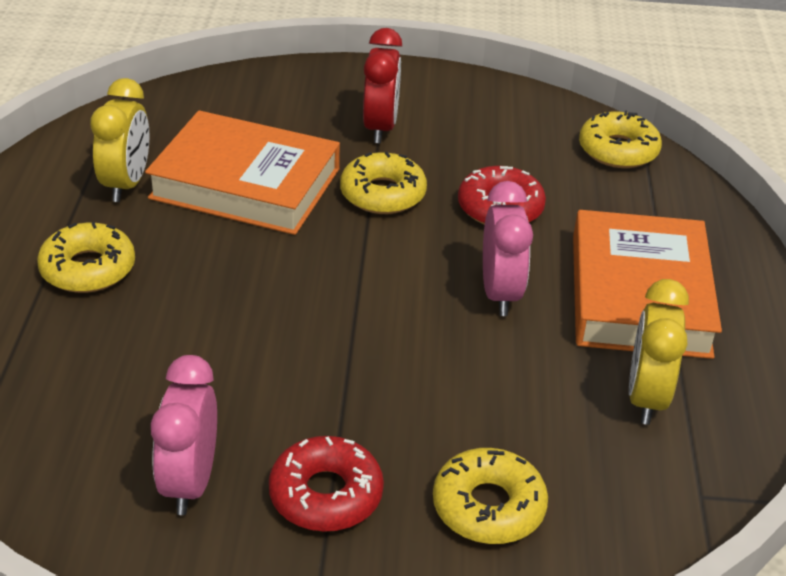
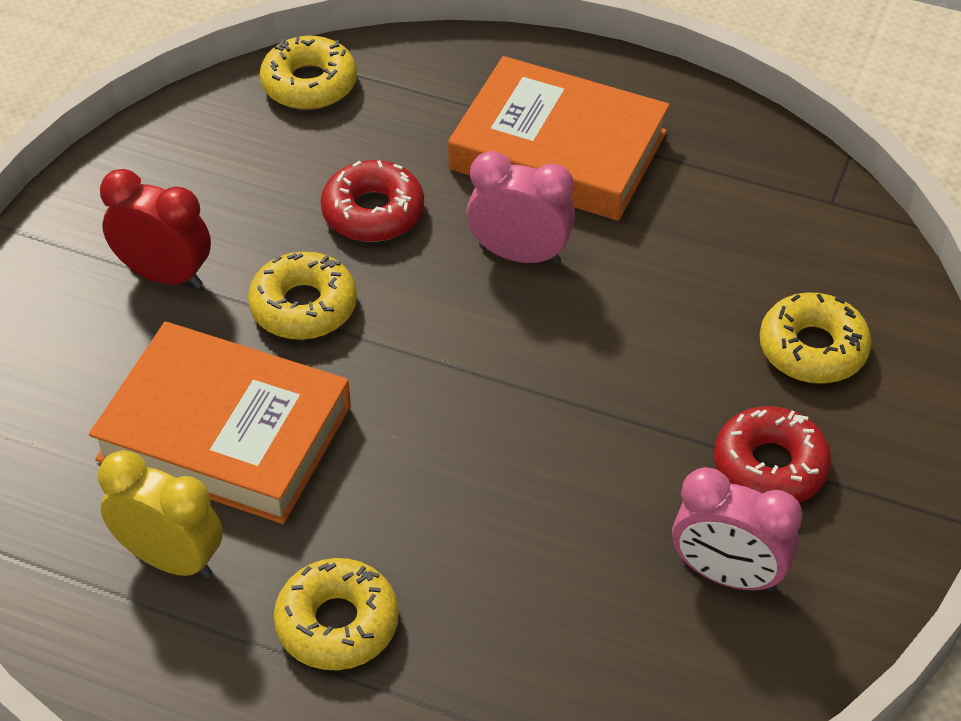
camera: 70 degrees left, 10 degrees up
(245, 183) = (225, 433): orange book -> orange book turned 75 degrees clockwise
(646, 398) = (704, 195): yellow clock -> none

